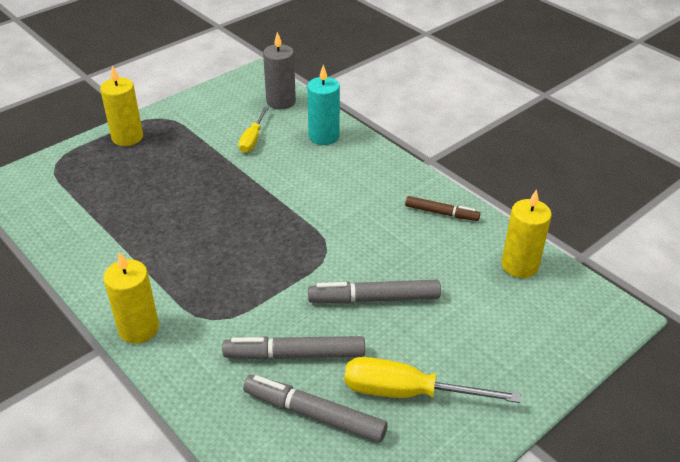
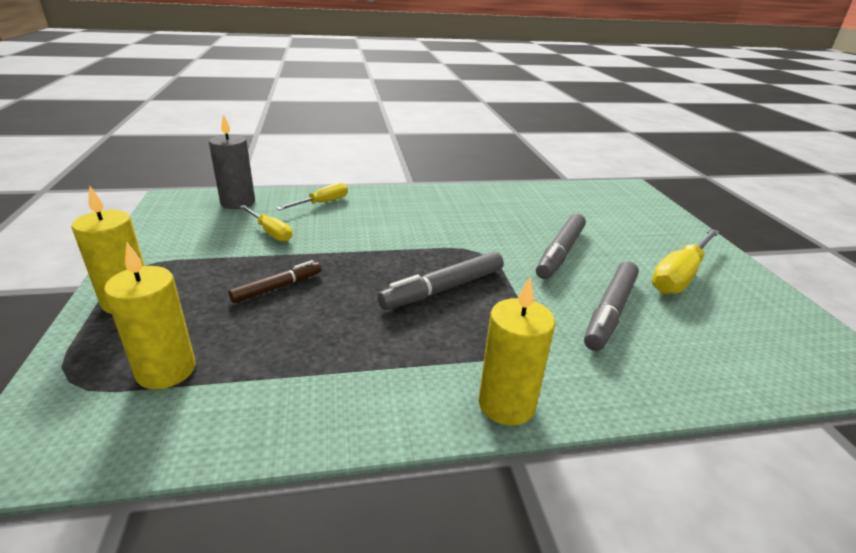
camera: 60 degrees left, 10 degrees down
(314, 414) = (694, 327): grey marker -> grey marker (443, 289)
(324, 136) = (322, 203): turquoise candle -> yellow screwdriver
(441, 213) = (481, 197): brown marker -> brown marker (277, 287)
(519, 265) = (563, 195): yellow candle -> yellow candle (166, 370)

